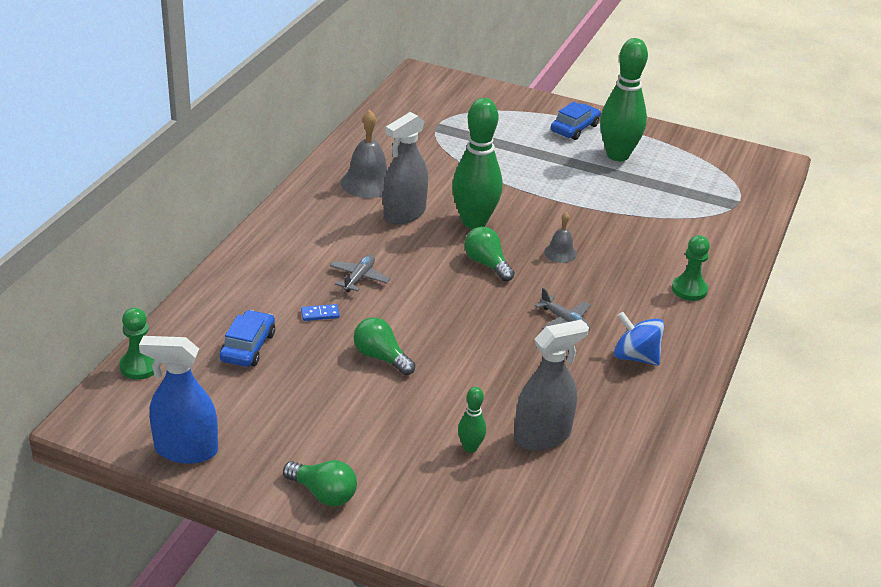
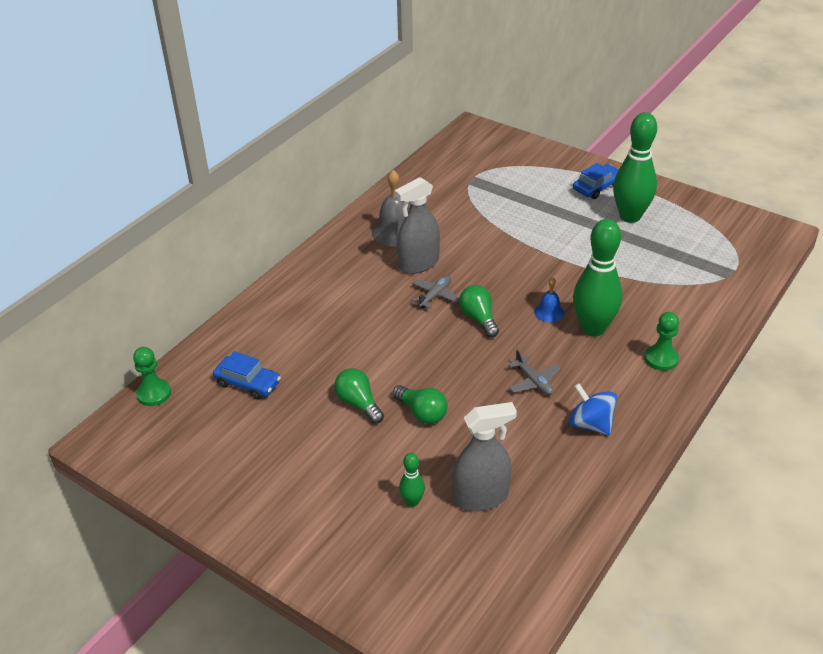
camera: 15 degrees right, 5 degrees up
(186, 450) = (168, 477): blue spray bottle -> none
(248, 347) = (248, 383): blue car -> blue car turned 90 degrees clockwise
(320, 314) = (318, 356): blue domino -> none
(323, 493) = (271, 533): green light bulb -> green light bulb (422, 413)
(359, 278) = (361, 324): grey plane -> grey plane (435, 296)
(474, 222) = (479, 276): green bowling pin -> green bowling pin (593, 328)
(560, 253) = (549, 312): grey bell -> blue bell

